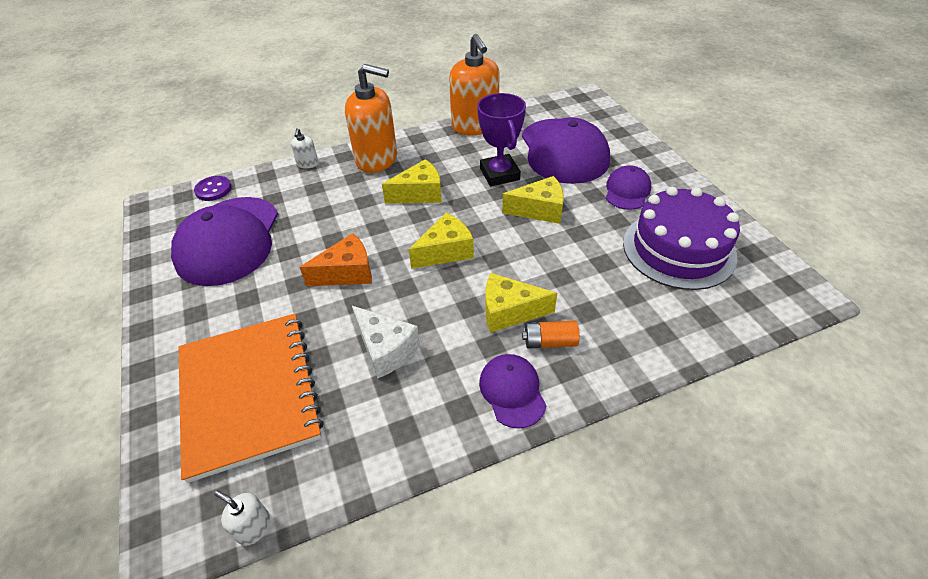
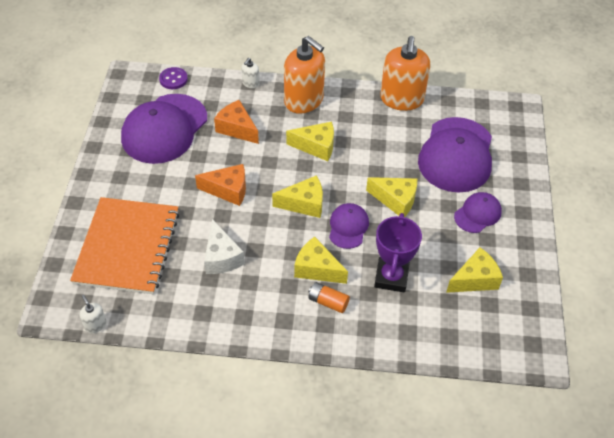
camera: 25 degrees right, 5 degrees up
(318, 209) = (237, 128): none -> orange cheese
(499, 174) = (388, 155): purple trophy -> purple trophy (391, 277)
(512, 391) = (281, 321): purple cap -> purple cap (348, 227)
(678, 249) = (475, 279): purple cake -> yellow cheese

